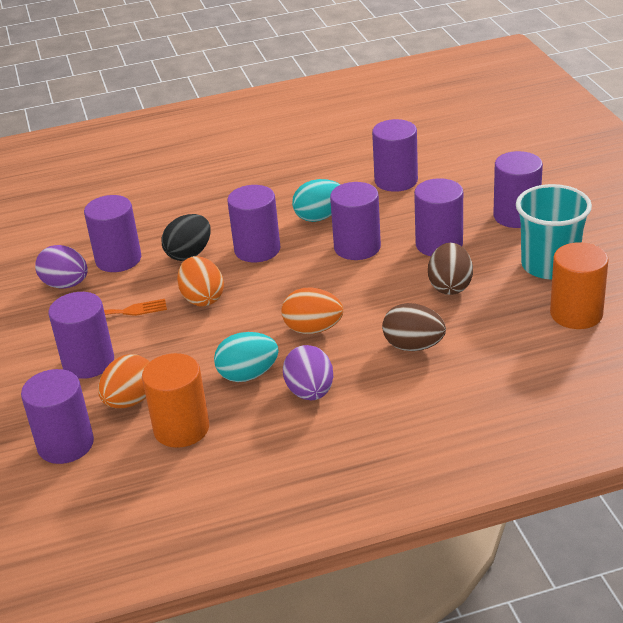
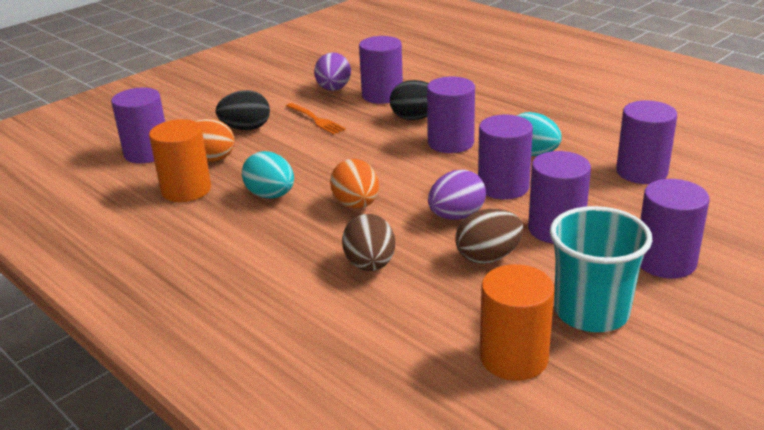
camera: 60 degrees right, 5 degrees down
(88, 362) = (246, 128): purple cylinder -> black egg
(202, 298) = (359, 143): orange egg -> none
(310, 392) = (265, 231): purple egg -> purple egg (456, 216)

